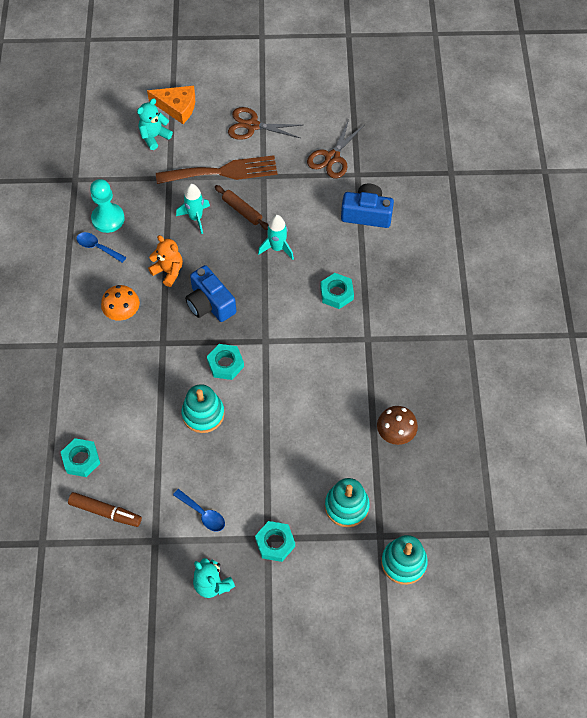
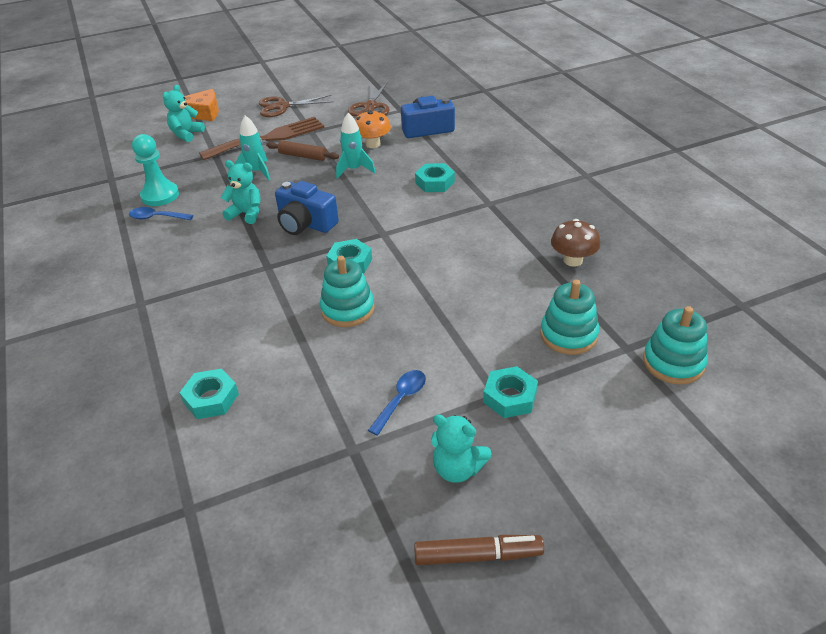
camera: 20 degrees left, 20 degrees down
(105, 512) = (269, 441): brown marker -> brown marker (478, 555)
(122, 312) = (208, 257): orange mushroom -> orange mushroom (373, 144)
(168, 271) = (246, 214): orange teddy bear -> turquoise teddy bear
(203, 514) = (401, 399): blue spoon -> blue spoon turned 75 degrees counterclockwise

